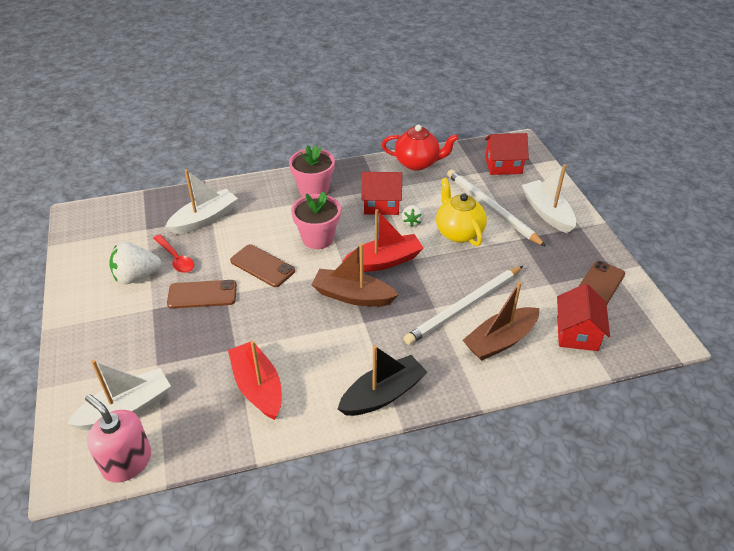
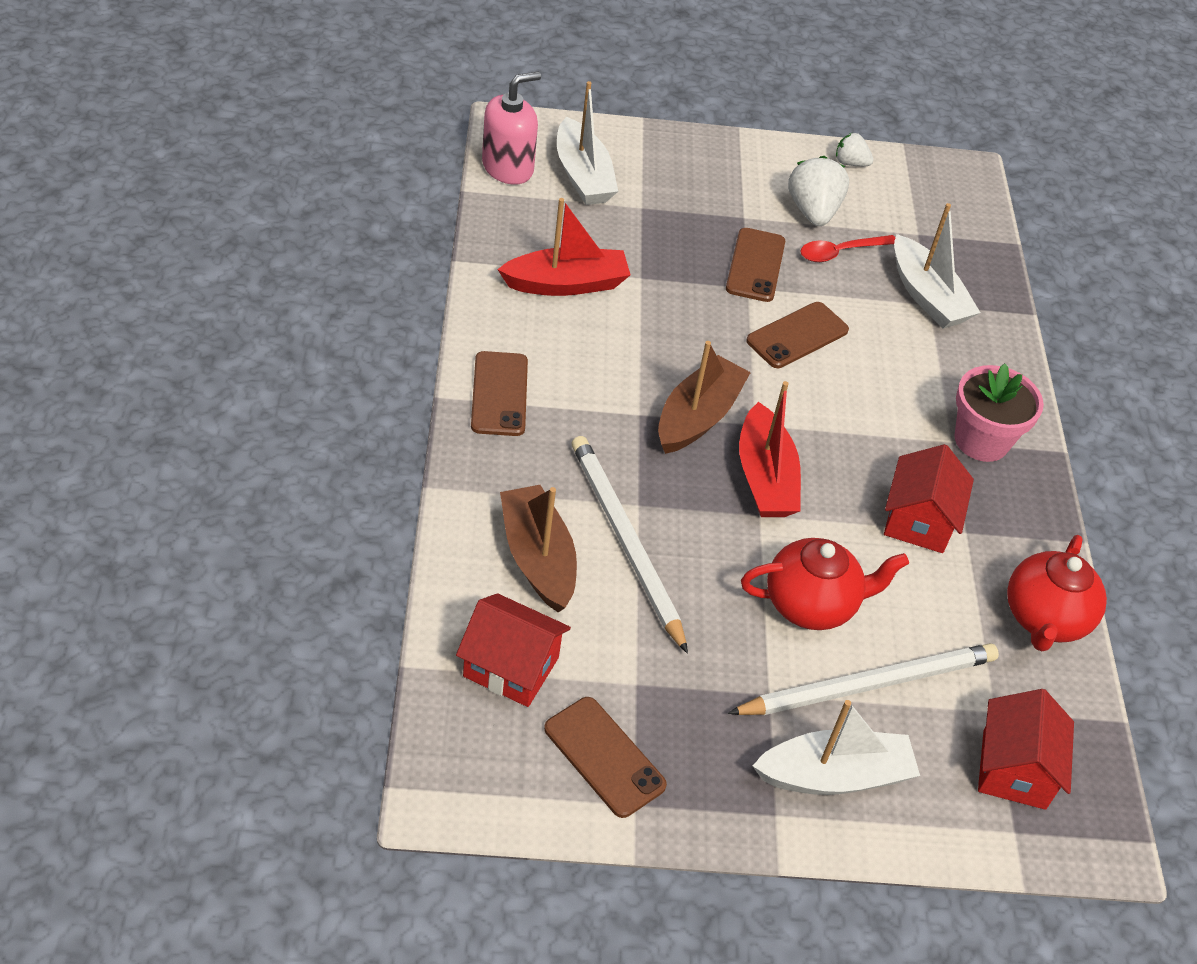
camera: 100 degrees right, 5 degrees up
(318, 238) = (846, 412): pink flower pot -> none
(382, 394) = (499, 394): black boat -> brown phone
(412, 222) = (858, 548): white strawberry -> white strawberry (850, 163)
(458, 232) = (811, 604): yellow teapot -> red teapot

